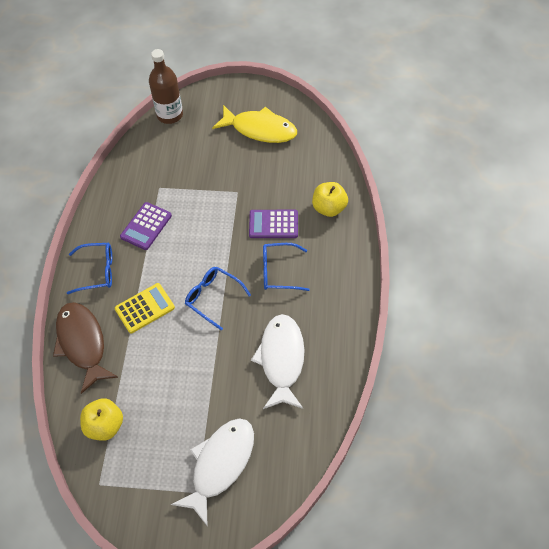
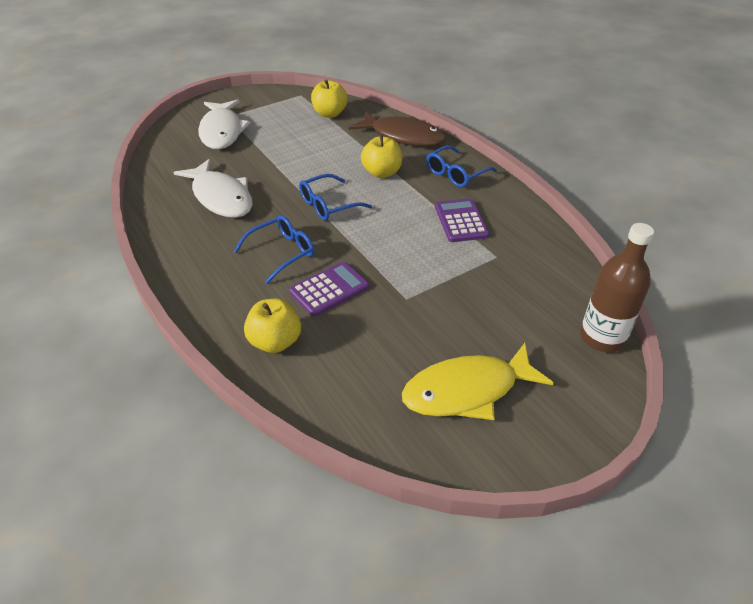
camera: 140 degrees right, 15 degrees down
(145, 308) = (382, 172): yellow calculator -> yellow apple
(213, 298) = (328, 205): blue glasses -> blue glasses turned 150 degrees clockwise

